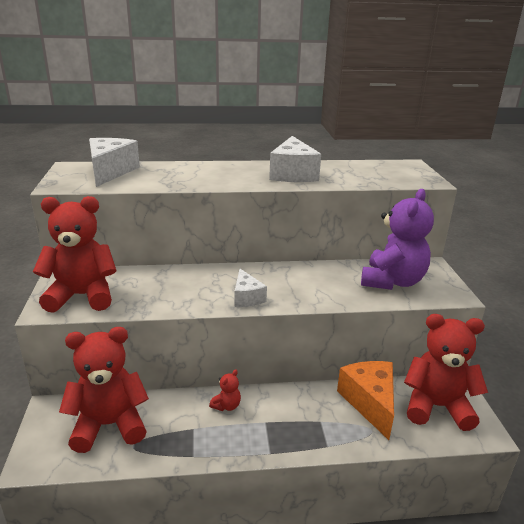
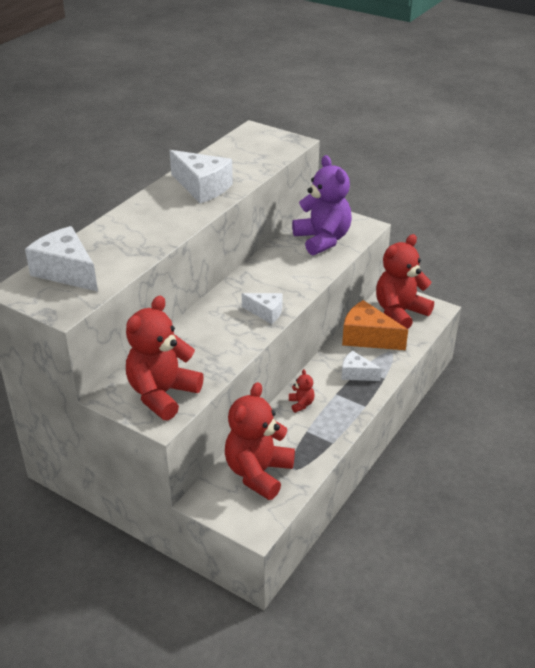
camera: 50 degrees left, 10 degrees up
(309, 421) = (356, 374): none -> white cheese

